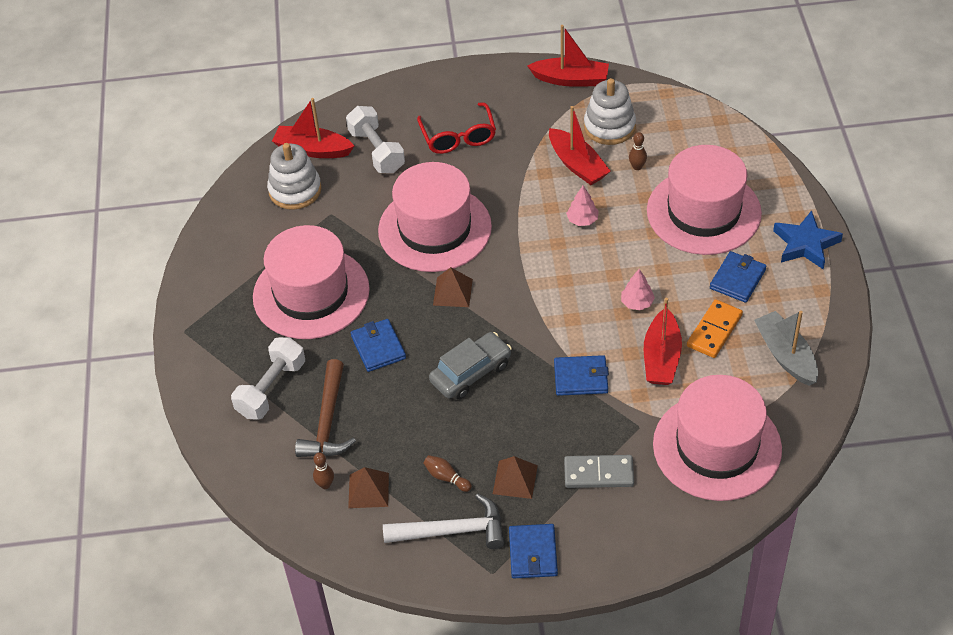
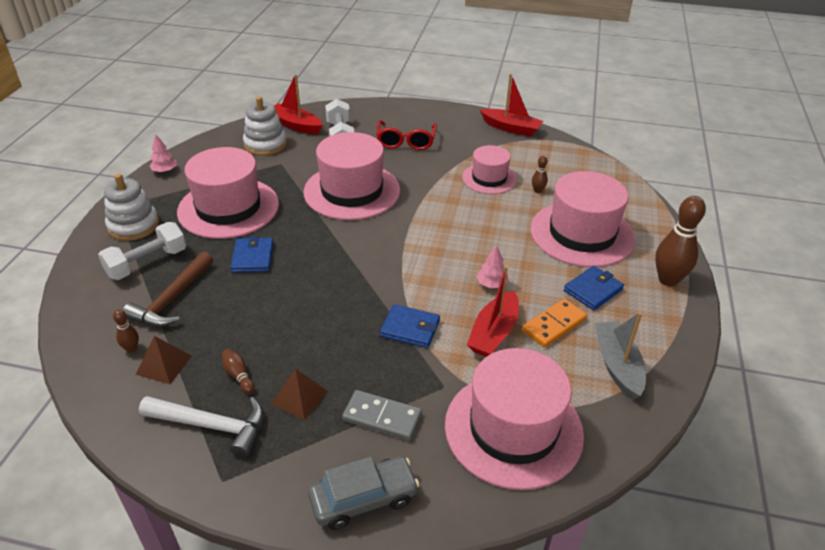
camera: 15 degrees right, 10 degrees down
(452, 292) = (338, 235): brown pyramid -> none
(471, 373) = (316, 297): grey car -> grey car (364, 499)
(533, 553) = (274, 474): blue wallet -> none
(577, 165) = (489, 178): red boat -> pink hat
(582, 220) = (474, 214): pink tree -> pink tree (165, 171)
(609, 127) = (527, 161): white stacking toy -> white stacking toy (133, 225)
(805, 244) = (668, 280): blue star -> brown bowling pin

